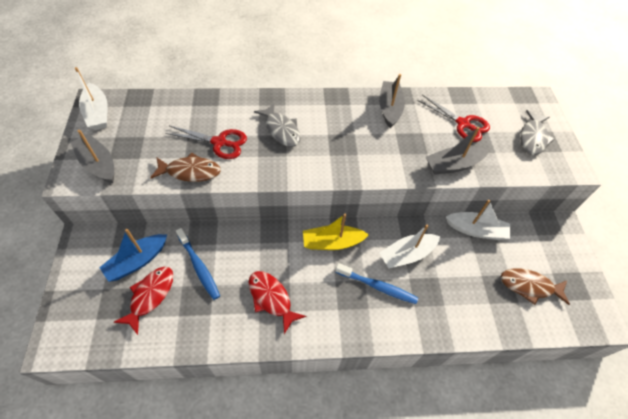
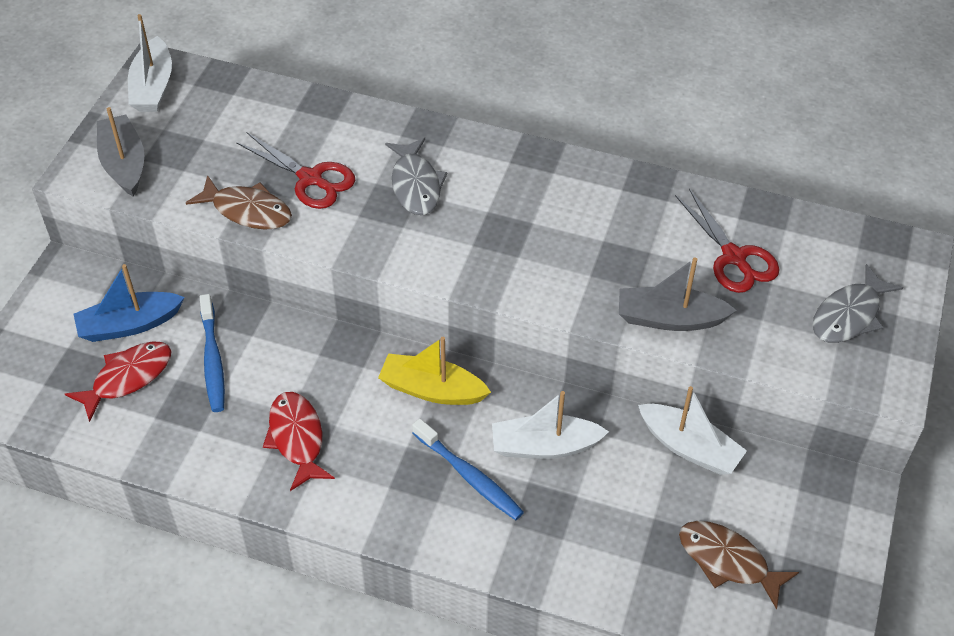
camera: 25 degrees right, 5 degrees down
(389, 109) = (617, 197): grey boat -> none

